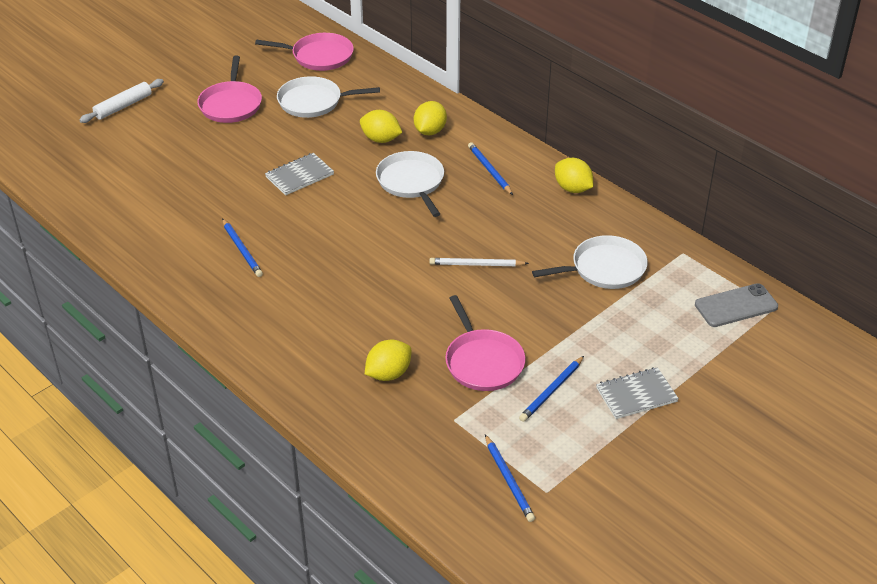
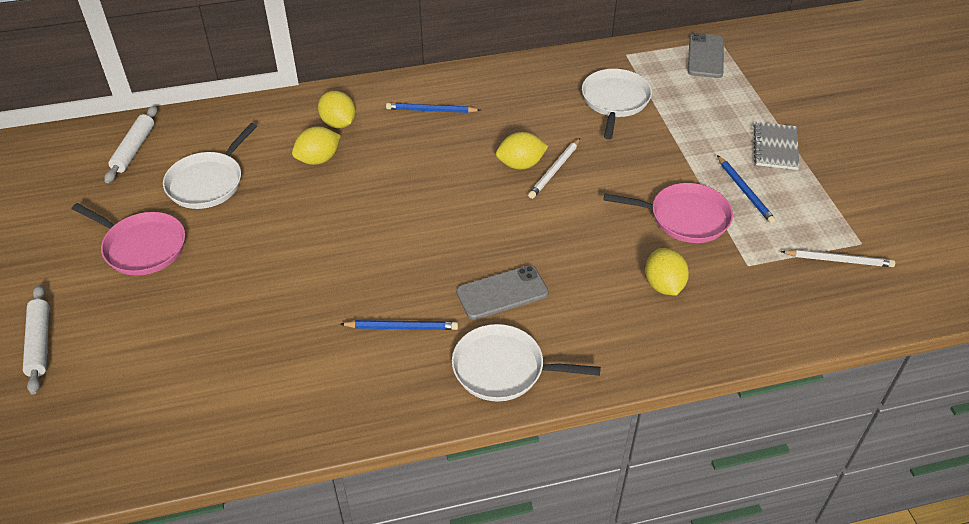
camera: 60 degrees left, 5 degrees up
(299, 176) = (320, 238): grey notebook -> none
(312, 286) = (502, 293): none -> grey phone
(319, 56) = (134, 149): pink pan -> white rolling pin
(411, 182) = (403, 164): white pan -> white pan (503, 369)
(509, 480) = (838, 260): blue pencil -> white pencil
(572, 188) = (499, 75): yellow lemon -> yellow lemon (520, 164)

